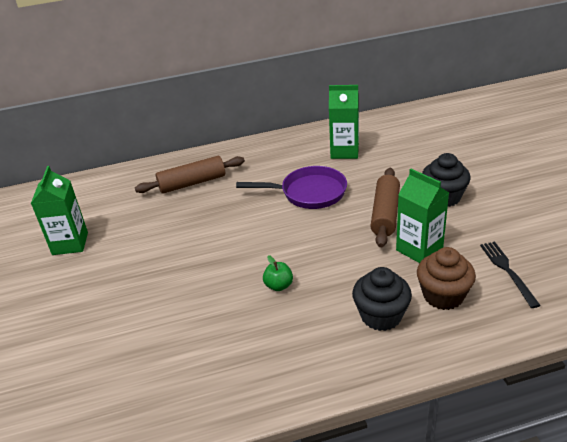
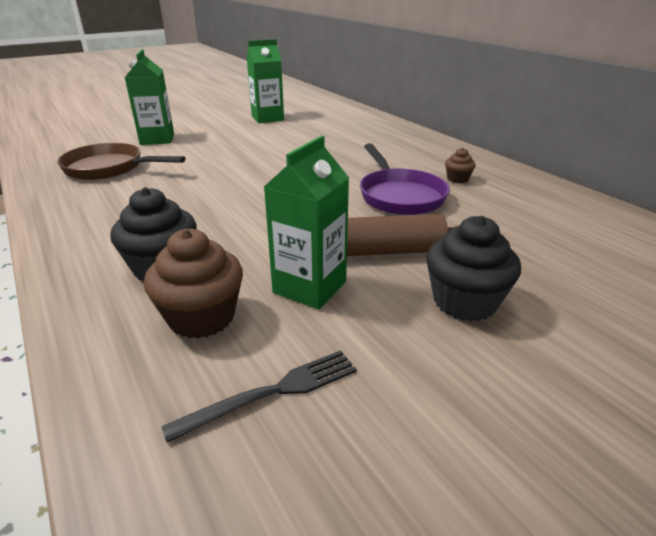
camera: 70 degrees right, 5 degrees down
(157, 370) = (109, 168): none -> brown pan
(192, 183) = (377, 141): brown rolling pin -> none
(279, 286) = (219, 201): green apple -> none
(292, 162) = (457, 179): none -> brown cupcake
(344, 151) = (517, 207): green carton -> green carton (157, 139)

